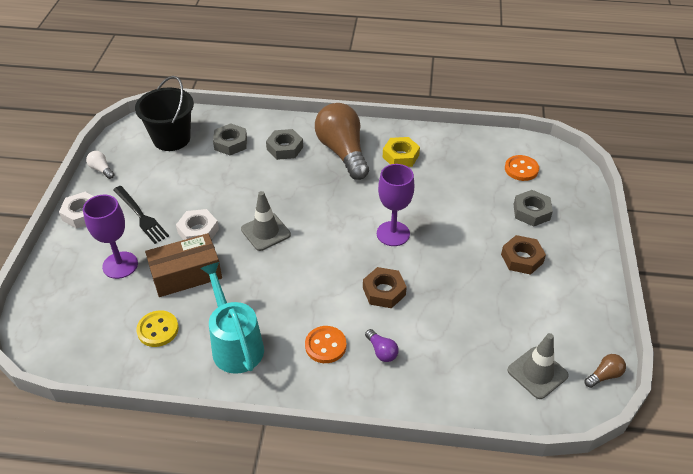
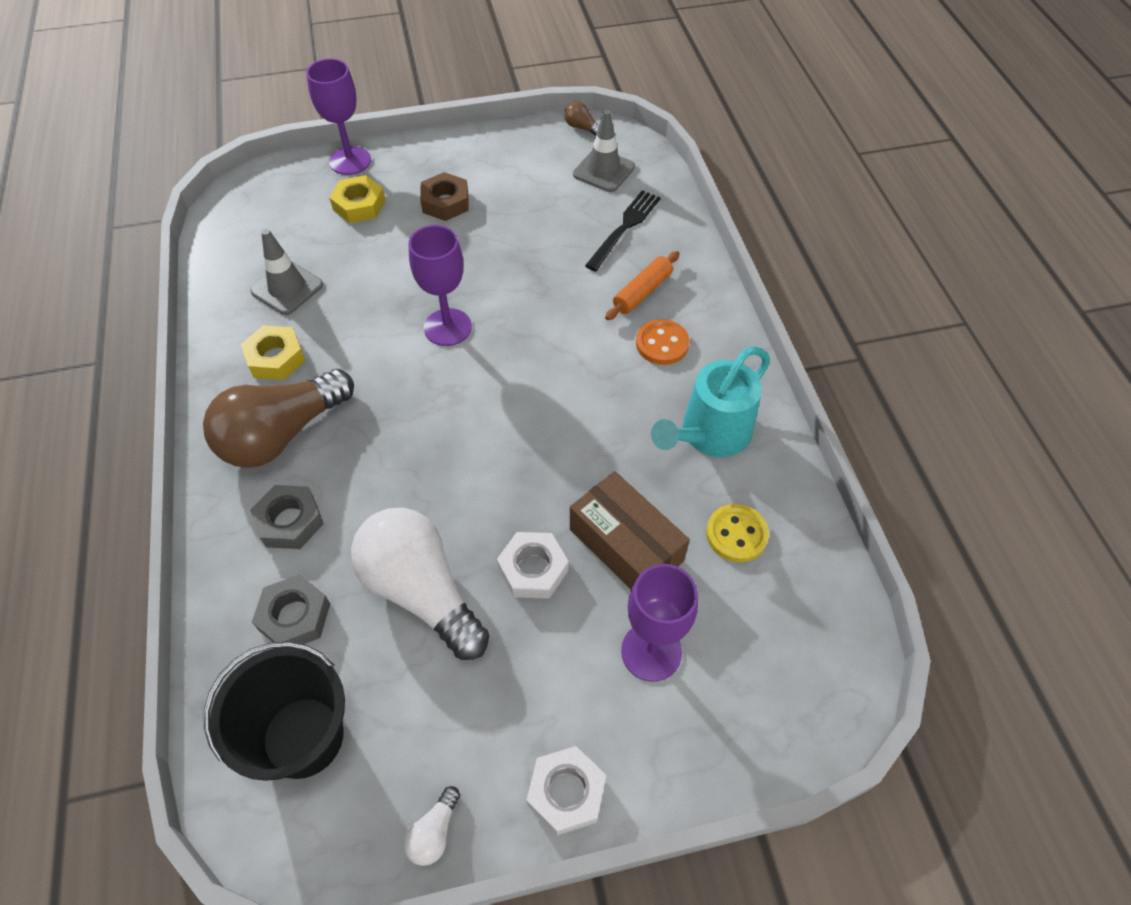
camera: 110 degrees left, 10 degrees up
(141, 216) = (533, 678): black fork -> black fork (624, 227)
(215, 187) = (421, 591): none -> white light bulb
(265, 232) = (500, 475): grey traffic cone -> grey traffic cone (287, 288)
(381, 351) = (642, 292): purple light bulb -> orange rolling pin
(384, 291) = (553, 312): brown nut -> none
(521, 169) = (275, 225): orange button -> none
(531, 212) = (359, 205): grey nut -> yellow nut
(585, 215) = (350, 161): none -> purple goblet

